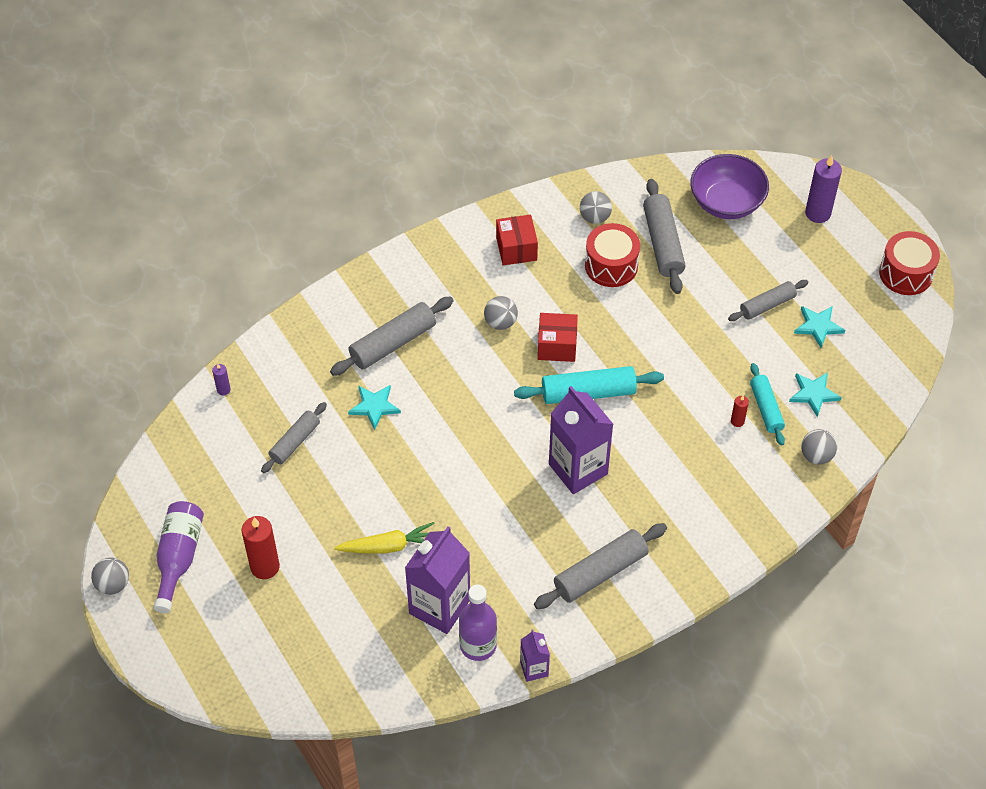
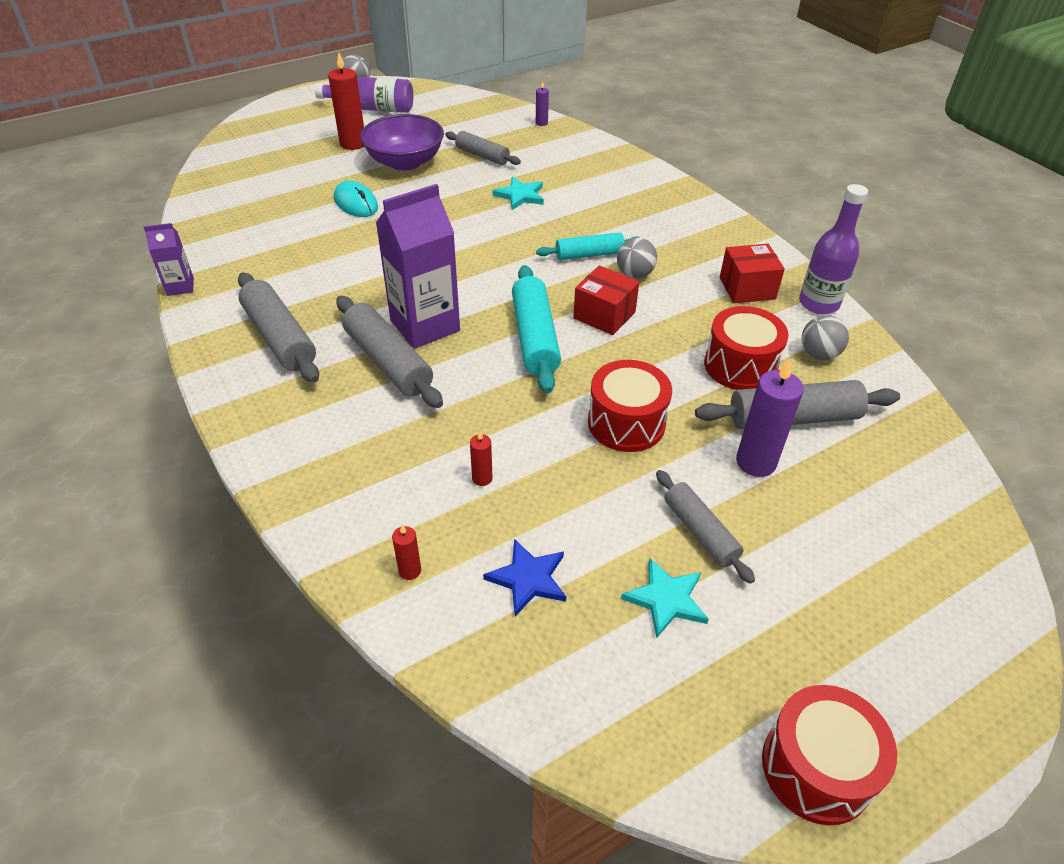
camera: 90 degrees right, 10 degrees down
(389, 546) = (356, 203): yellow carrot -> turquoise mouse
(393, 343) = (599, 206): grey rolling pin -> grey rolling pin (388, 362)
(439, 606) = (278, 230): purple carton -> none
(478, 645) = (224, 252): purple bottle -> purple bottle (818, 303)
(557, 346) = (604, 315): red box -> red box turned 60 degrees counterclockwise
(677, 338) = (626, 423): none -> red drum
(726, 202) = (898, 496): purple bowl -> purple bowl (405, 162)
(766, 408) = (503, 514): turquoise rolling pin -> turquoise rolling pin (589, 254)
(813, 394) = (528, 579): turquoise star -> blue star
(816, 456) = (410, 570): grey ball -> red candle
(818, 213) = (921, 625): purple candle -> purple candle (756, 462)

